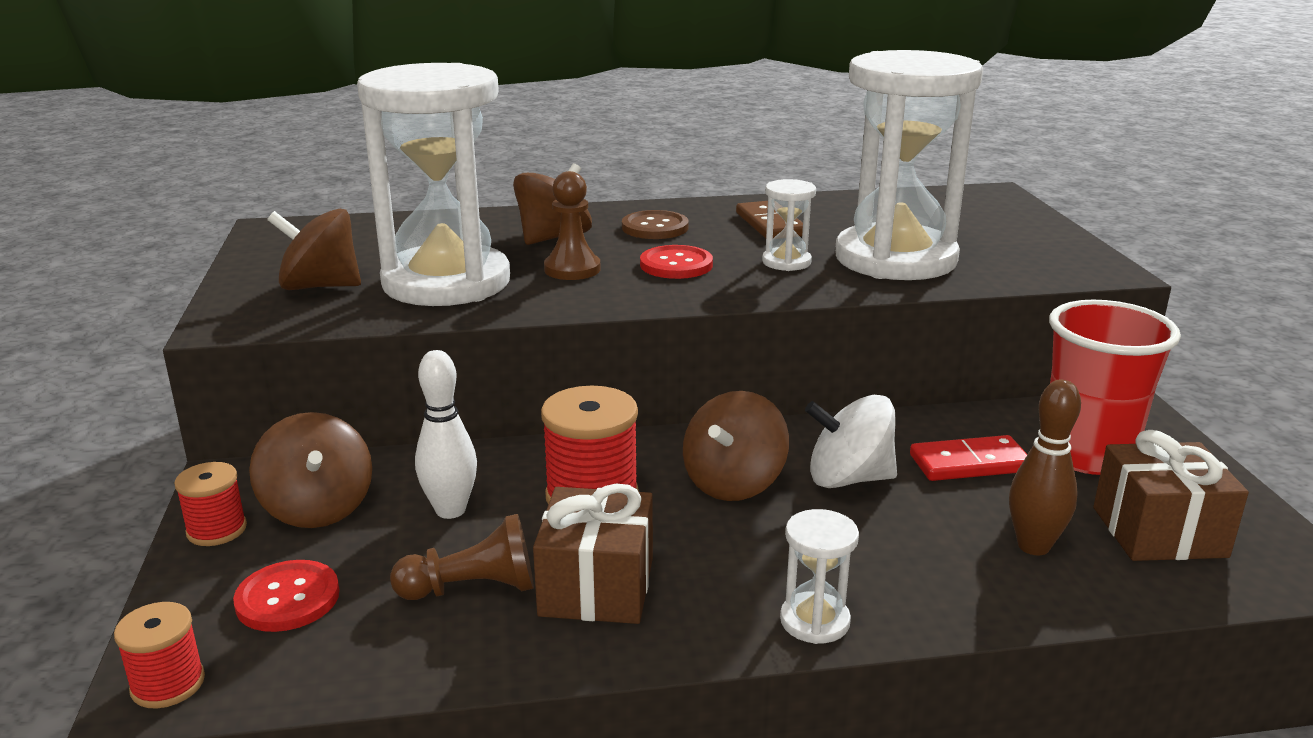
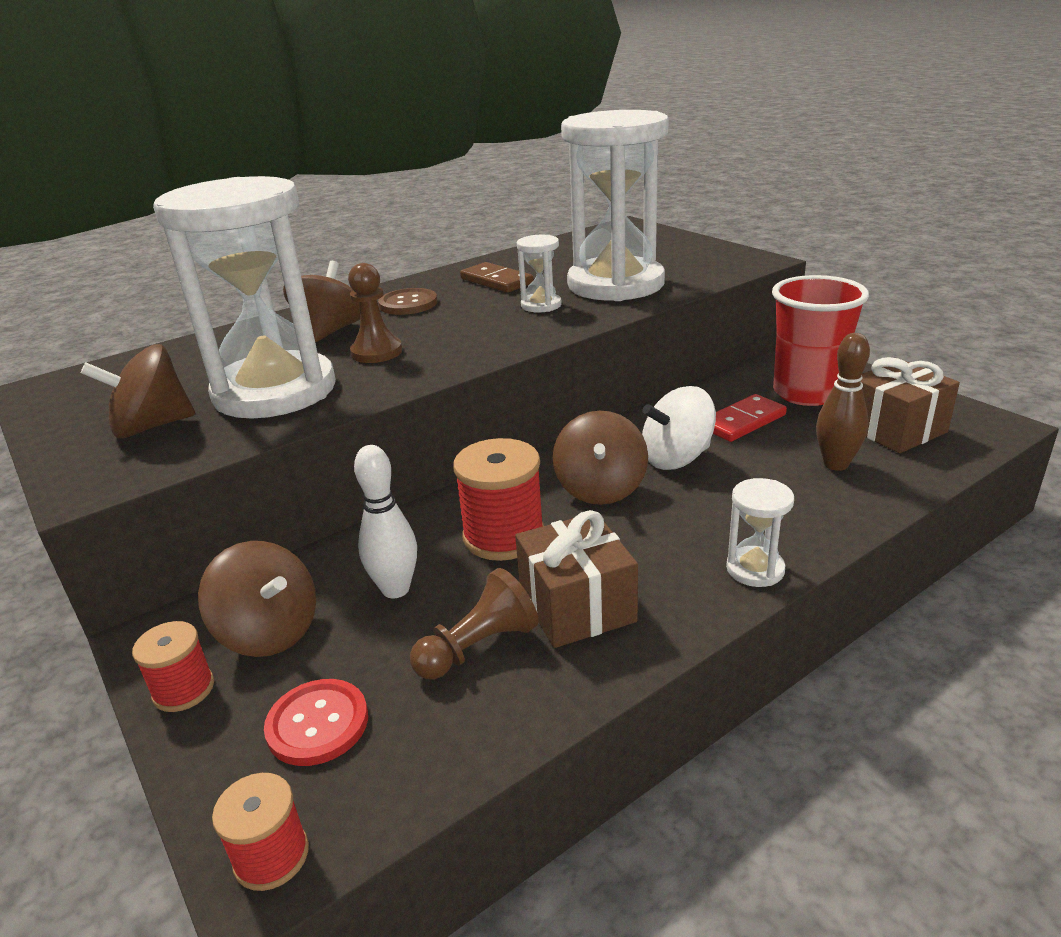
camera: 25 degrees left, 5 degrees up
(676, 265) = (459, 328): red button -> none

